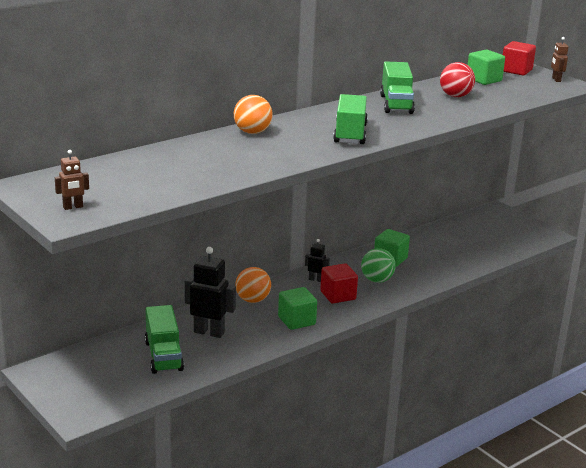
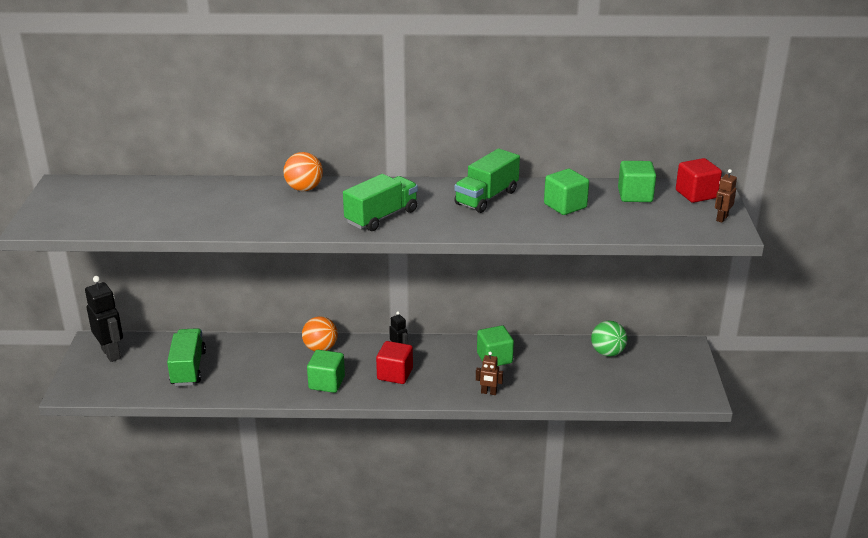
camera: 40 degrees right, 5 degrees up
(73, 207) = (57, 215): brown robot -> brown robot (488, 392)
(163, 356) = (188, 368): green truck -> green truck turned 150 degrees clockwise
(209, 332) = (247, 363): black robot -> black robot (111, 353)
(377, 280) = (451, 374): green ball -> green ball (607, 352)
(455, 96) = (565, 206): red ball -> green cube

